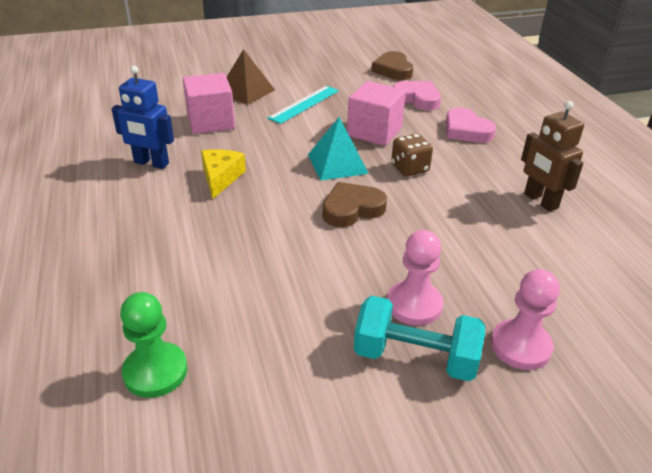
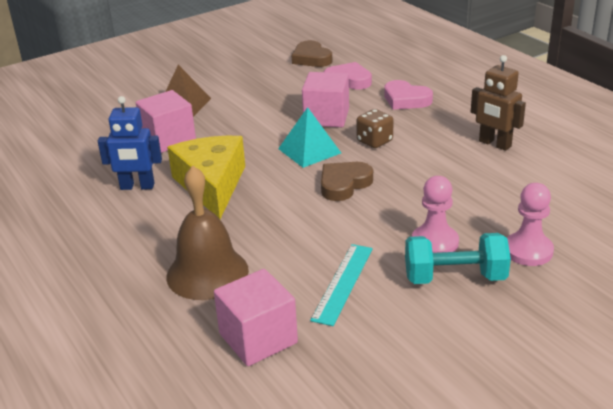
camera: 15 degrees left, 5 degrees down
(155, 275) = (207, 273): none -> brown bell
(155, 371) = (258, 338): green pawn -> pink cube
(221, 178) = (212, 185): yellow cheese -> yellow cheese, size x1.80
(304, 104) = (247, 105): turquoise ruler -> turquoise ruler (342, 283)

